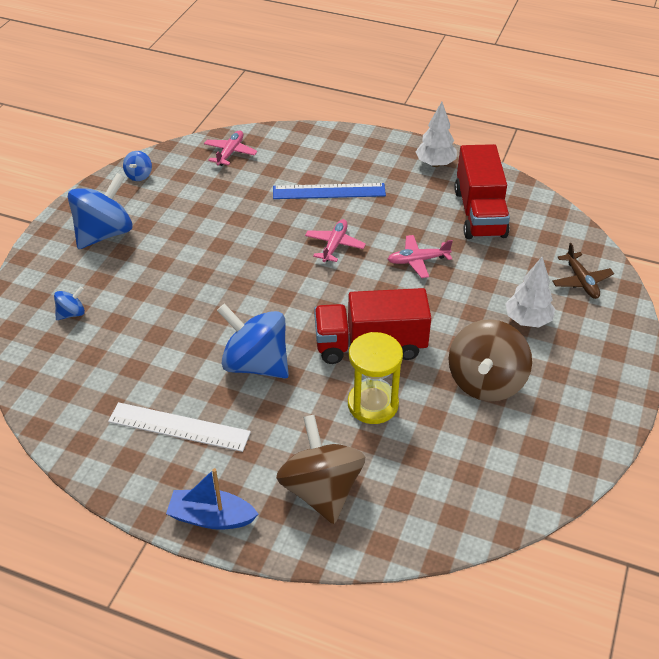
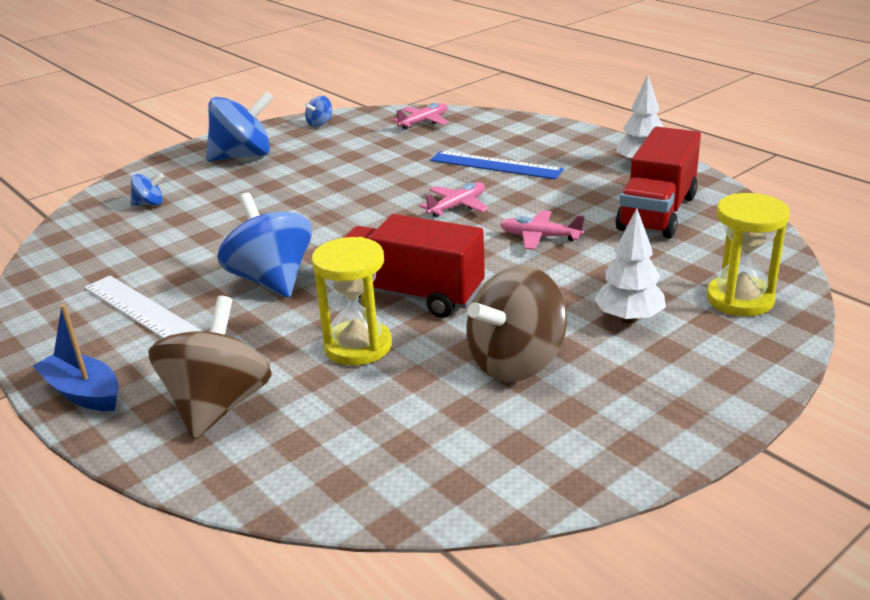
camera: 30 degrees right, 15 degrees down
(581, 281) = (740, 299): brown plane -> yellow hourglass

